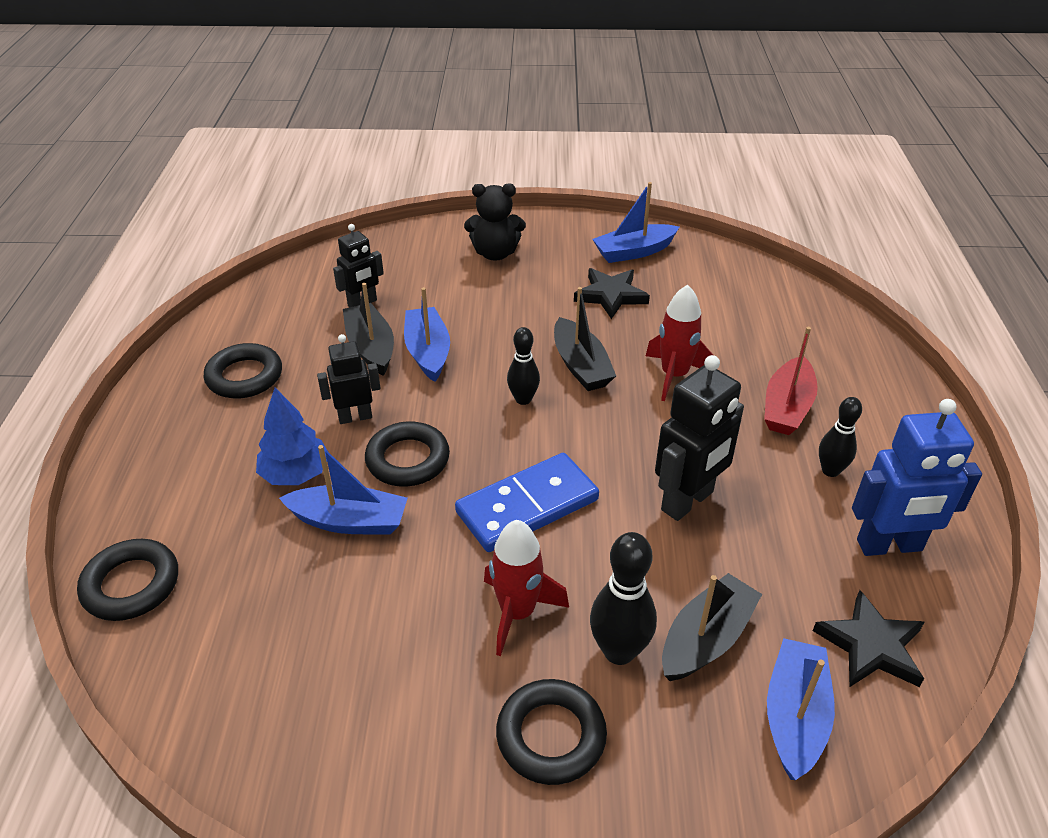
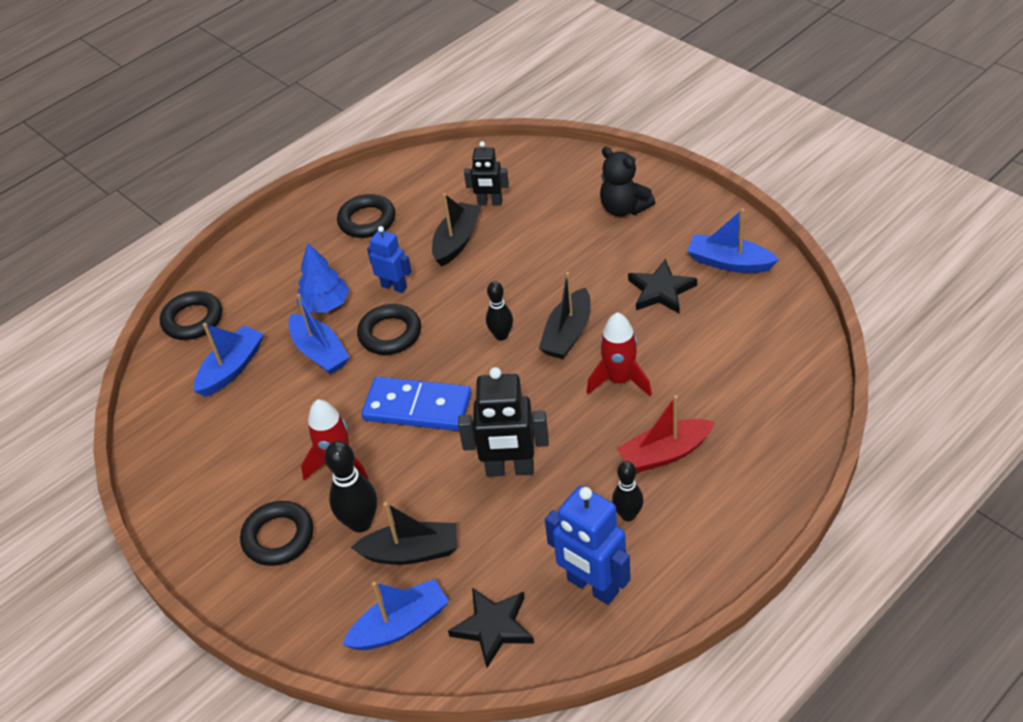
camera: 50 degrees right, 5 degrees up
(355, 417) = (394, 286): black robot -> blue robot
(428, 352) = (486, 265): blue boat -> blue boat (232, 368)

